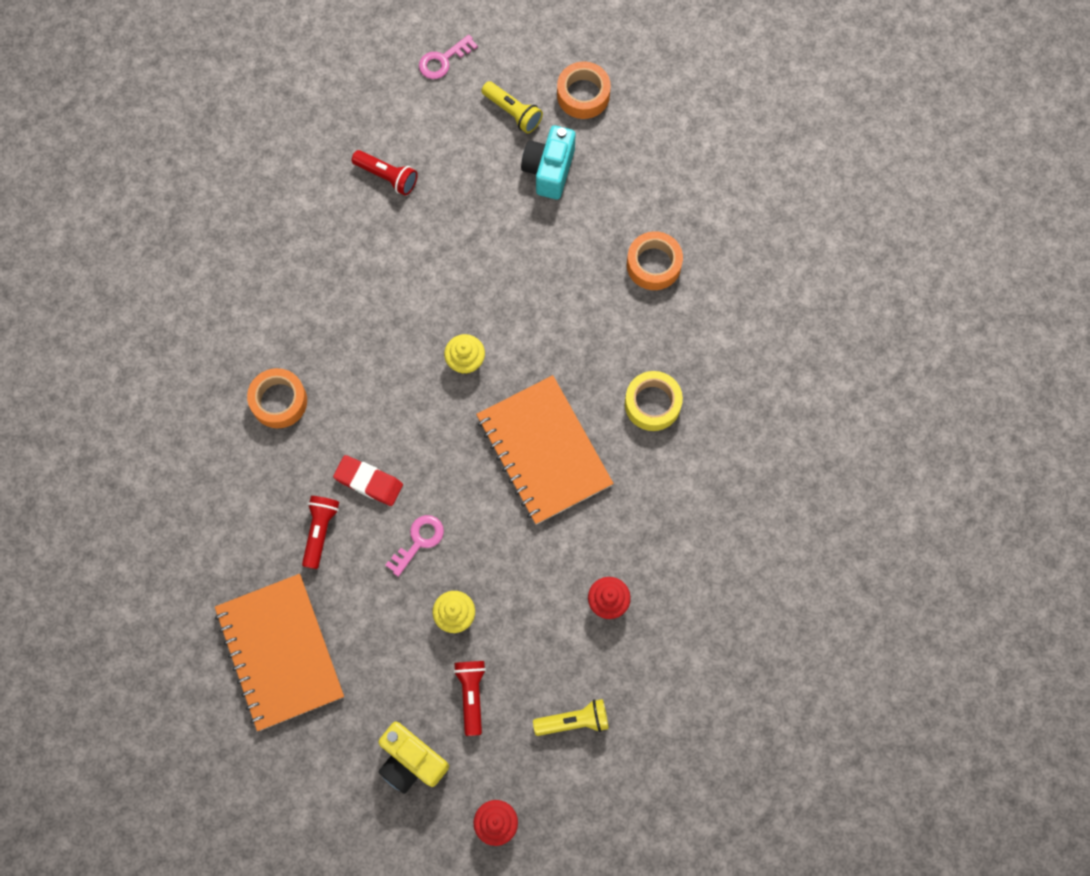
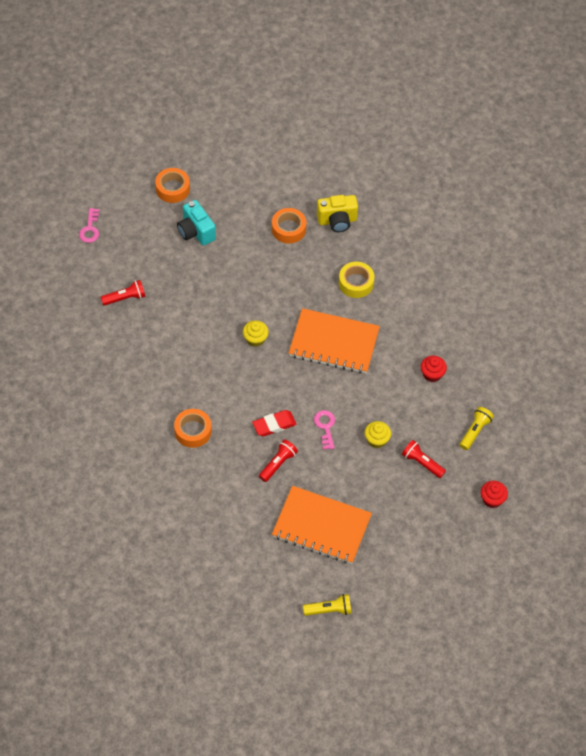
camera: 50 degrees left, 15 degrees down
(320, 531) = (278, 464): red flashlight -> red flashlight turned 75 degrees clockwise
(411, 761) = (429, 512): yellow camera -> yellow camera (337, 221)
(513, 112) = (149, 223): yellow flashlight -> yellow flashlight (329, 610)

